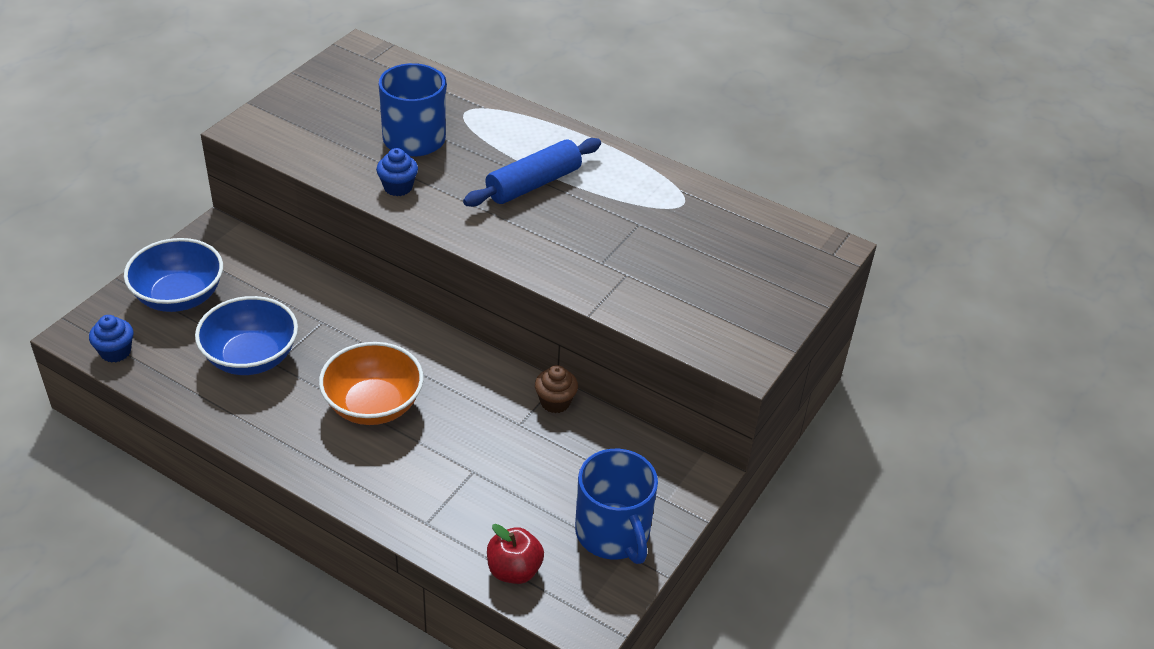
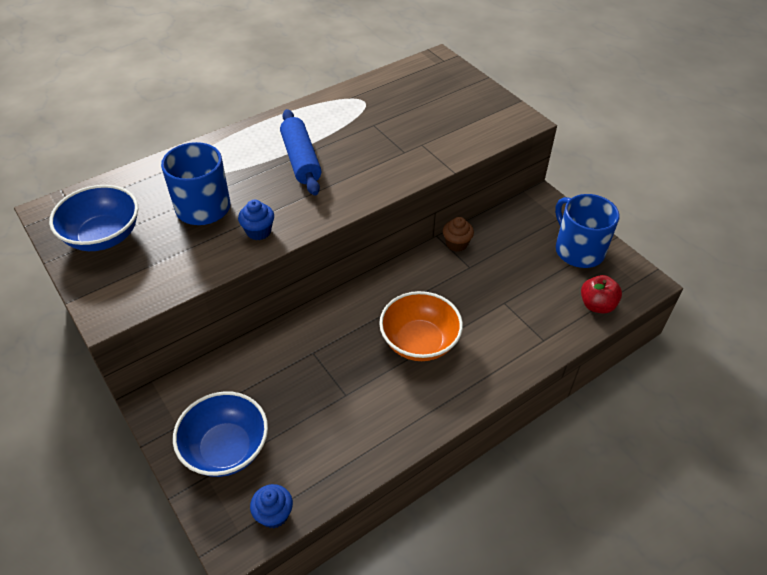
camera: 65 degrees left, 5 degrees up
(251, 357) = (331, 409): blue bowl -> blue bowl (103, 236)
(613, 533) = (578, 250): blue mug -> blue mug turned 120 degrees counterclockwise

